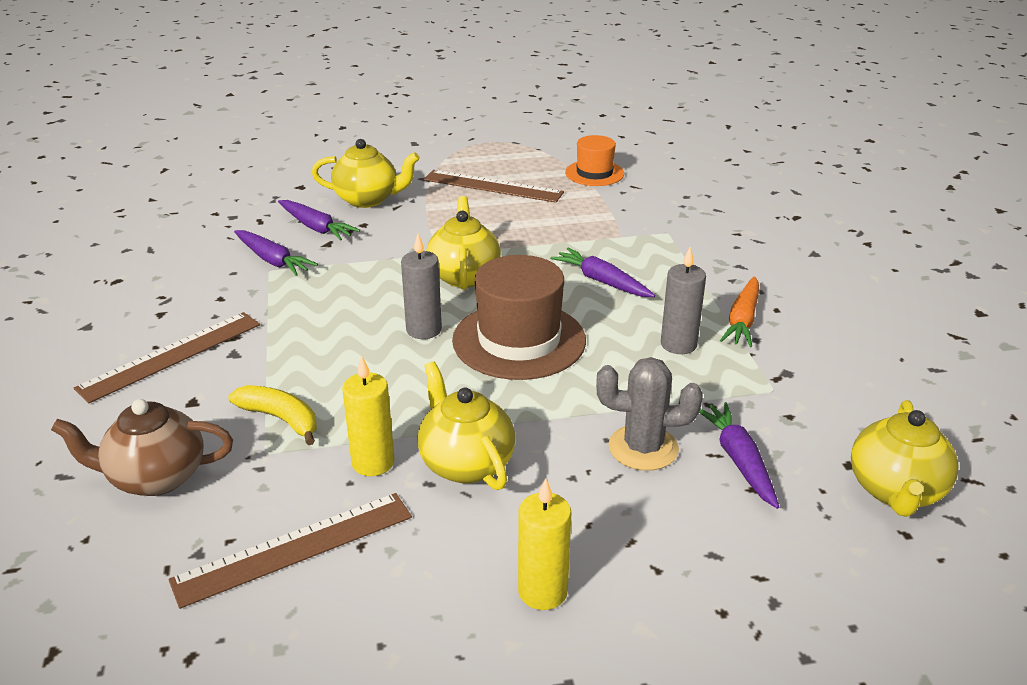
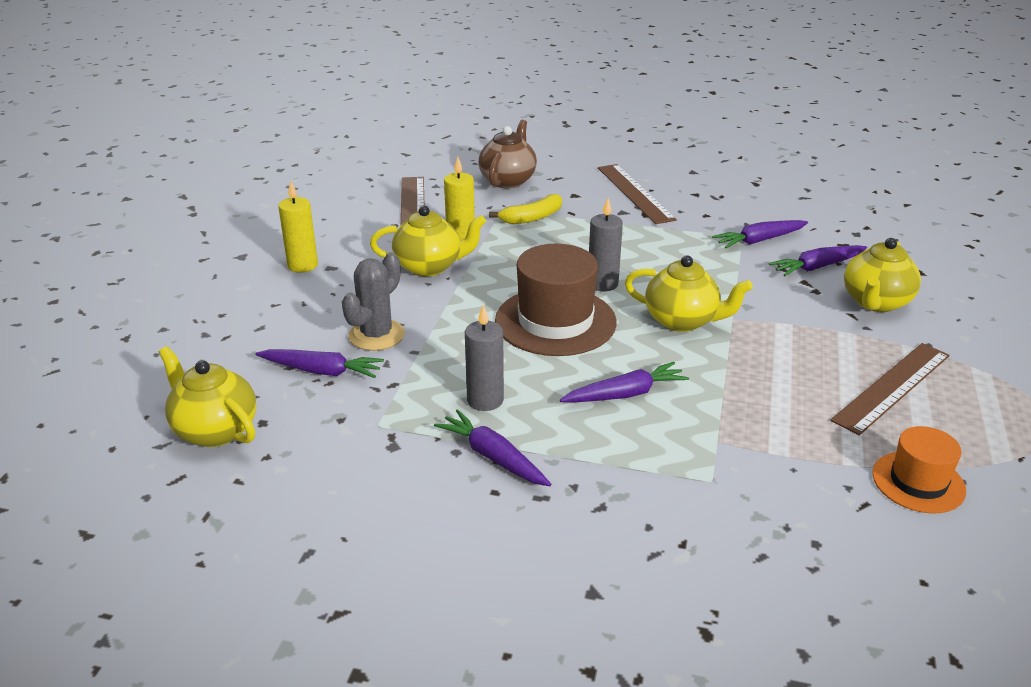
camera: 115 degrees right, 0 degrees up
(742, 320) = (493, 457): orange carrot -> purple carrot

